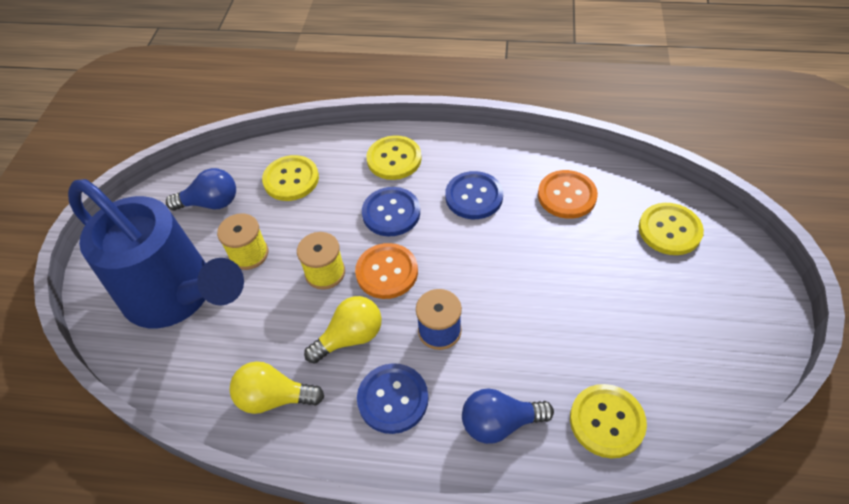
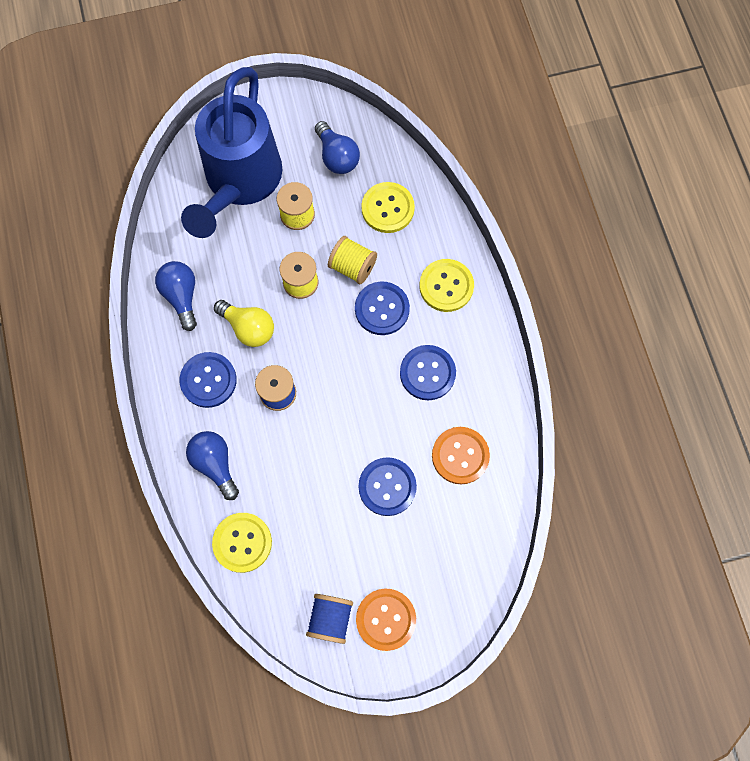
camera: 65 degrees right, 20 degrees up
(274, 398) = (181, 296): yellow light bulb -> blue light bulb
(334, 223) = (352, 267): none -> yellow spool
(387, 272) = (318, 330): orange button -> orange button (386, 619)
(580, 262) = (387, 487): none -> blue button
(669, 230) = (452, 558): yellow button -> none
(716, 355) = (330, 618): none -> blue spool

